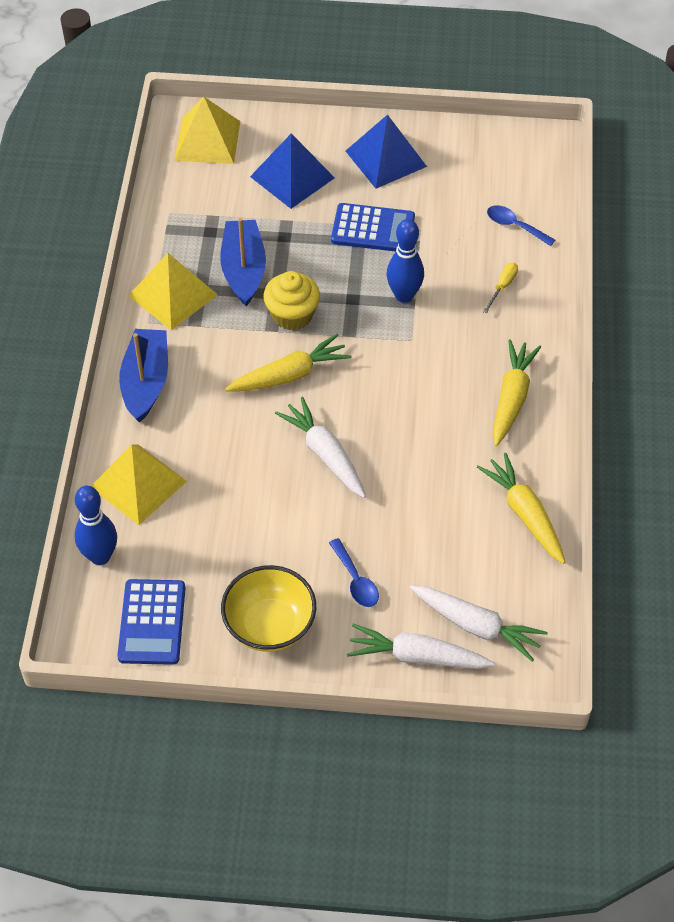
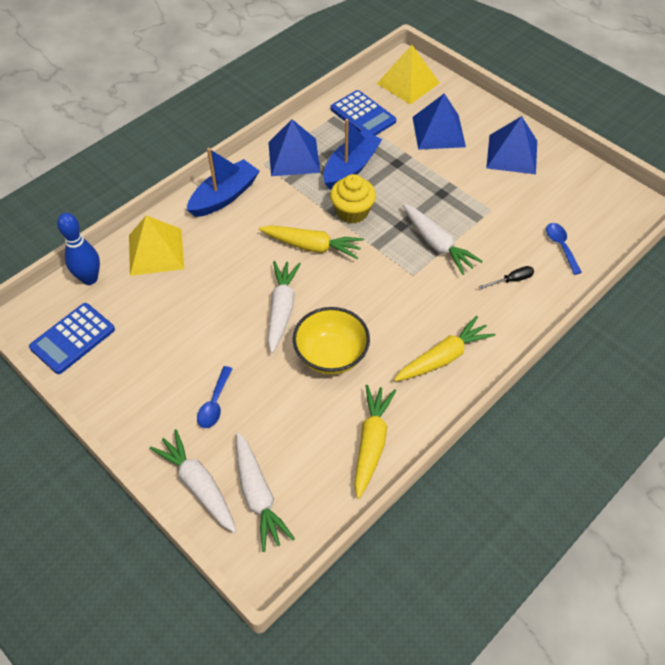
camera: 40 degrees right, 0 degrees up
(172, 295) = (293, 157): yellow pyramid -> blue pyramid
(270, 625) = (133, 392): yellow bowl -> yellow bowl (331, 355)
(373, 229) = (459, 191): blue calculator -> blue calculator (363, 115)
(404, 295) = (437, 244): blue bowling pin -> white carrot
(502, 287) = (512, 280): yellow screwdriver -> black screwdriver

